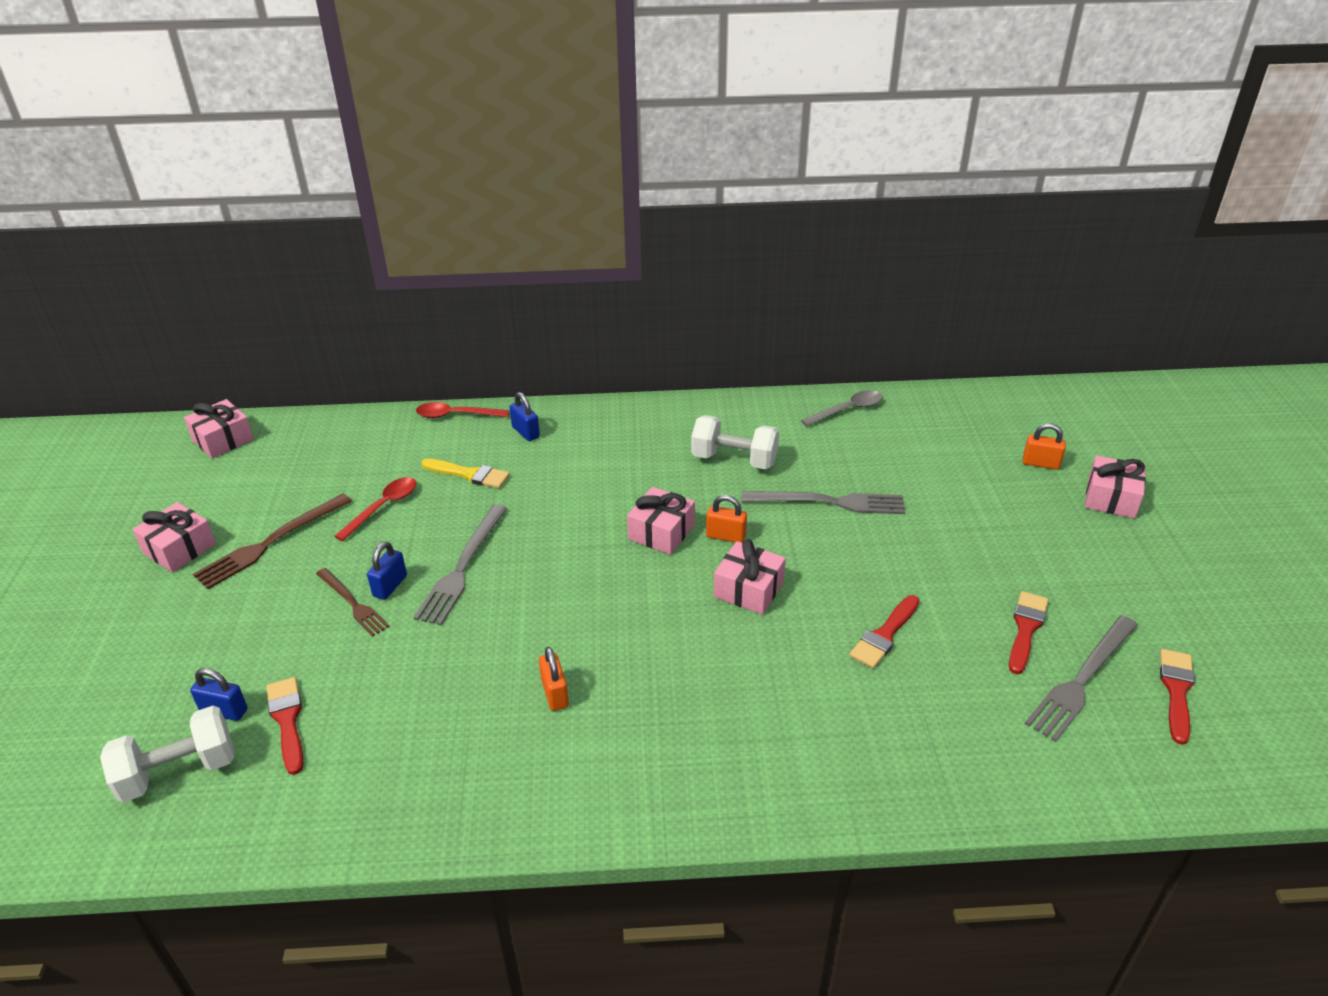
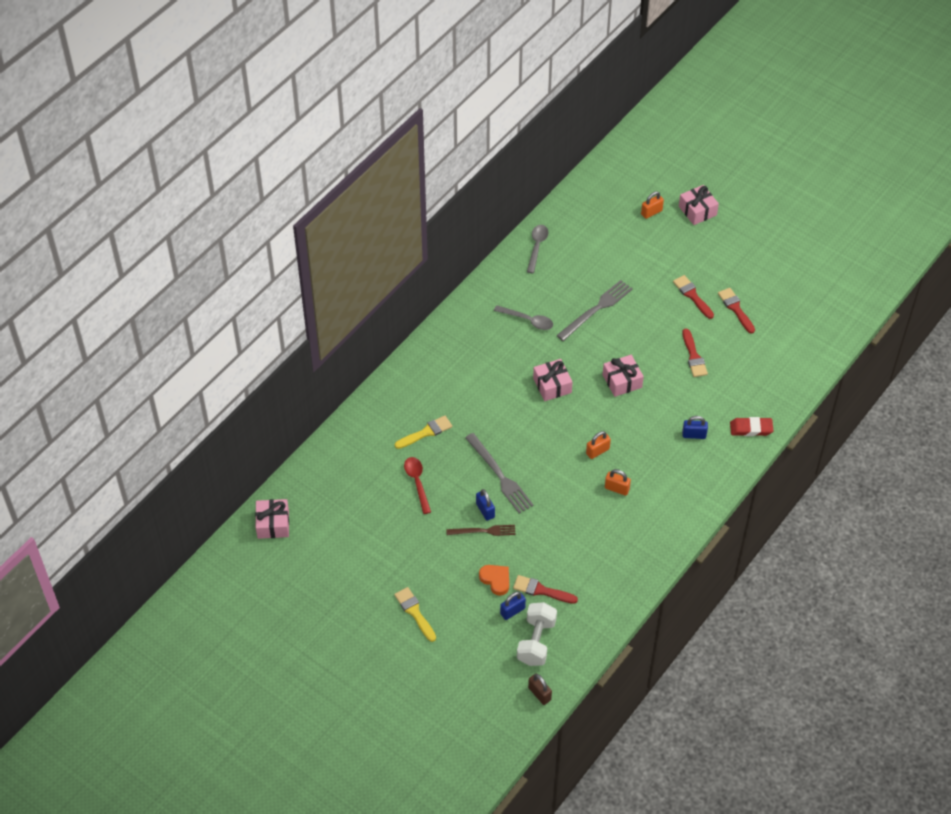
camera: 50 degrees left, 15 degrees up
(67, 837) = (539, 694): none -> brown padlock
(156, 616) = (415, 612): none -> yellow brush
(179, 548) = (364, 583): pink gift -> none
(271, 543) = (400, 543): brown fork -> none
(272, 662) = (496, 580): none -> orange heart
(455, 415) = (363, 408): red spoon -> none
(525, 432) = (413, 388): blue padlock -> blue padlock (694, 435)
(726, 536) = (580, 364): orange padlock -> orange padlock (597, 451)
(734, 460) = (528, 320): white dumbbell -> grey spoon
(843, 786) = (751, 429): none -> red eraser
(1082, 679) = (775, 315): grey fork -> none
(1176, 691) = (807, 293): red brush -> red brush (692, 296)

